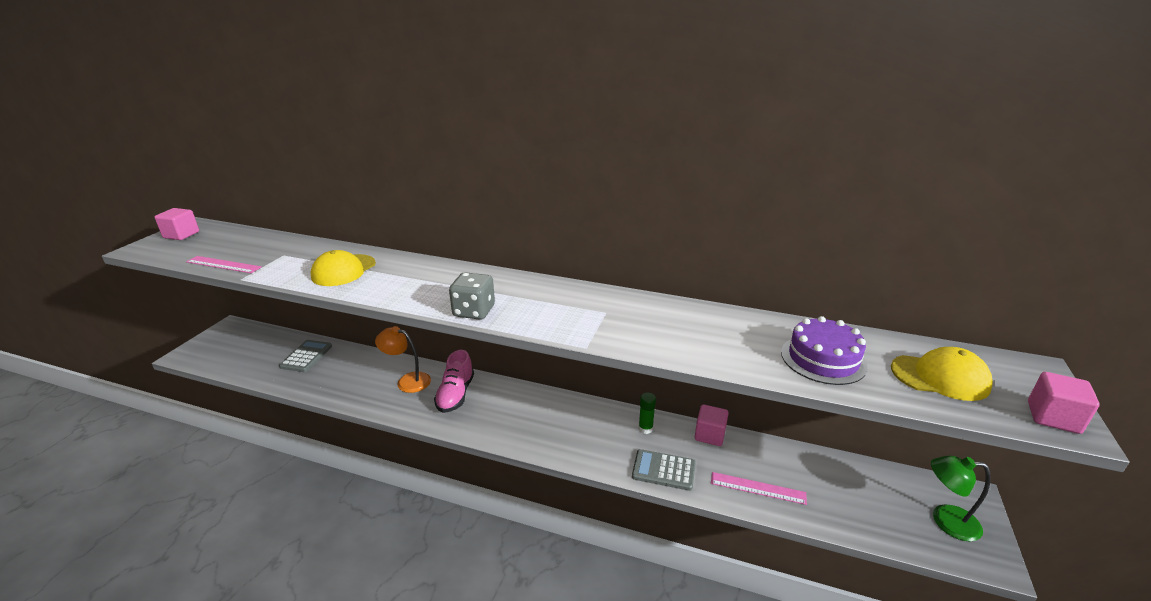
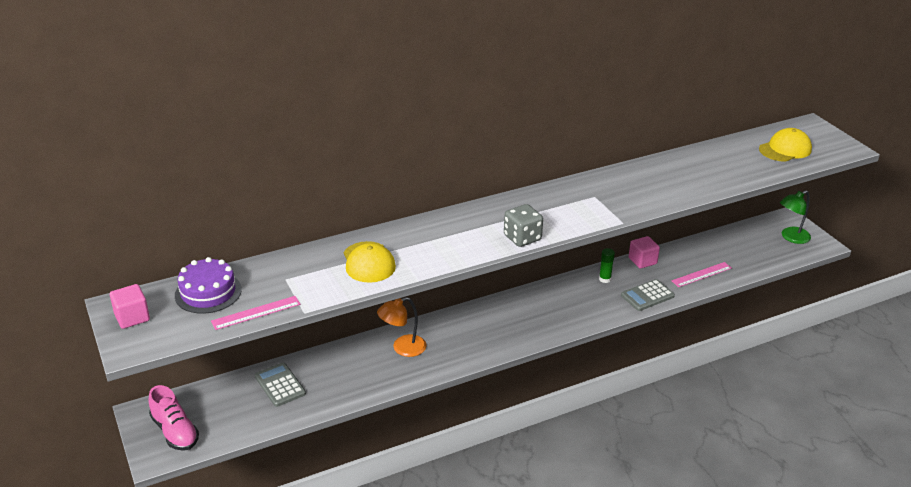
camera: 45 degrees left, 5 degrees up
(455, 395) = (455, 334): pink shoe -> pink shoe (175, 431)
(823, 359) = (732, 166): purple cake -> purple cake (208, 292)
(1053, 417) = (841, 147): pink cube -> none

